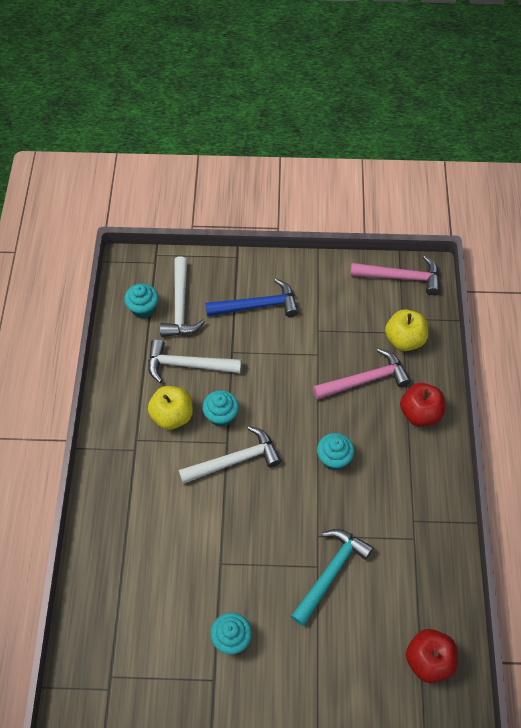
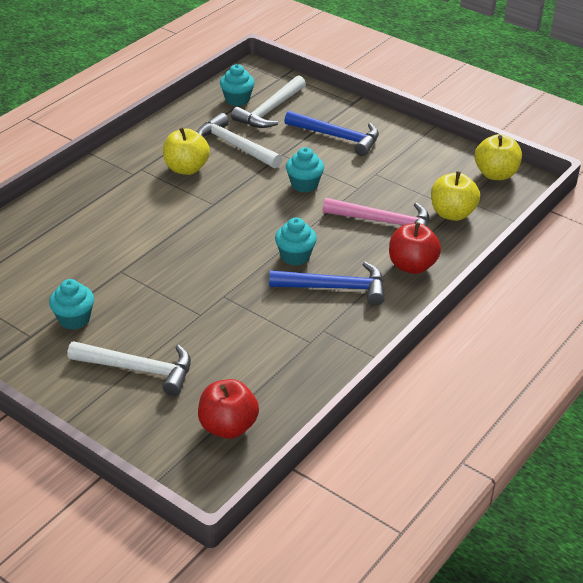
camera: 35 degrees right, 20 degrees down
(221, 415) = (227, 186): turquoise cupcake -> turquoise cupcake (304, 184)
(235, 460) = (206, 217): white hammer -> white hammer (139, 369)
(330, 572) = (207, 324): turquoise hammer -> none
(387, 472) = (335, 288): none -> blue hammer
(401, 277) = (495, 174): pink hammer -> yellow apple

